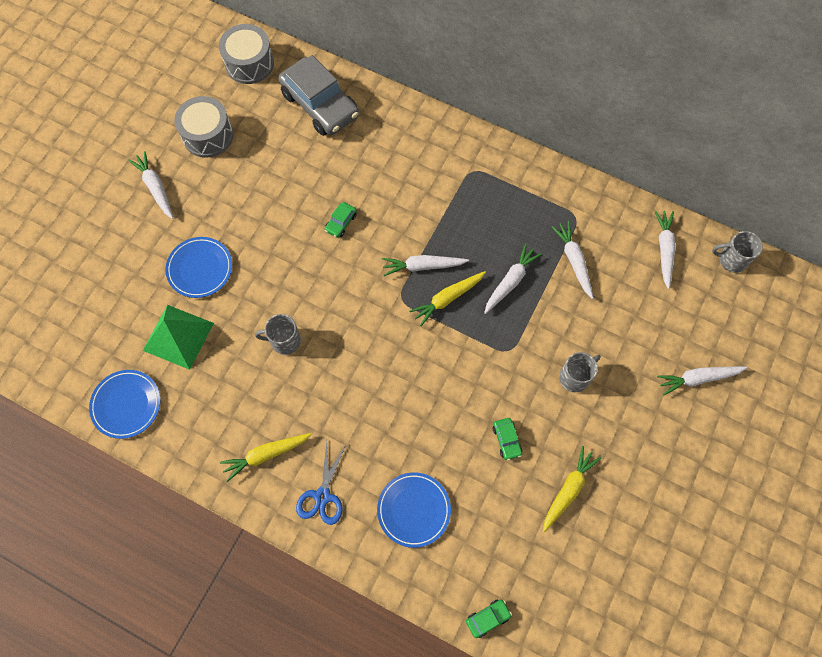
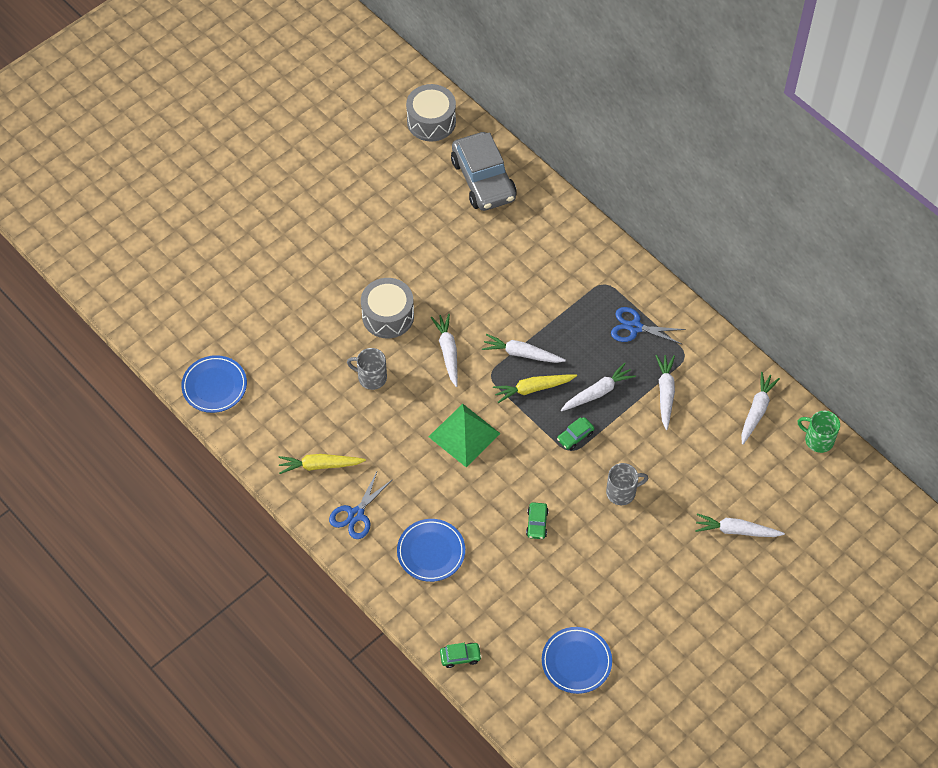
camera: 20 degrees right, 10 degrees down
(156, 188) = (304, 209): white carrot -> white carrot (448, 352)
(178, 336) = (279, 344): green pyramid -> green pyramid (464, 435)
(200, 269) = (318, 292): blue plate -> blue plate (576, 661)
(208, 135) = (368, 176): grey drum -> grey drum (388, 316)
(341, 222) = (461, 292): green car -> green car (575, 436)
(518, 204) = (635, 327): none -> blue scissors
(568, 489) = (575, 581): yellow carrot -> none
(731, 259) = (818, 439): grey mug -> green mug

